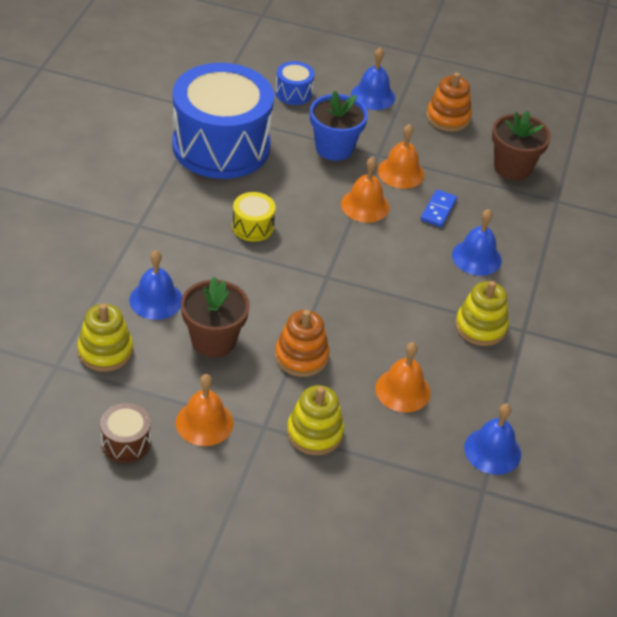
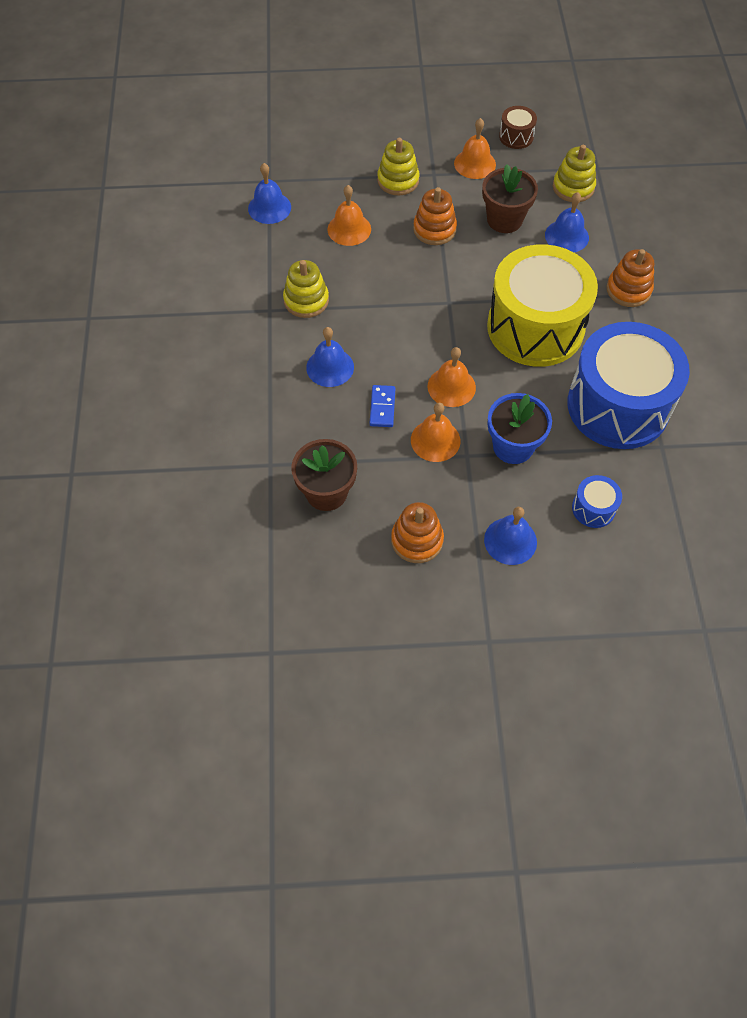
camera: 165 degrees right, 15 degrees up
(133, 228) = (628, 290): none -> orange stacking toy
(253, 227) = (535, 327): yellow drum -> yellow drum, size x2.49

